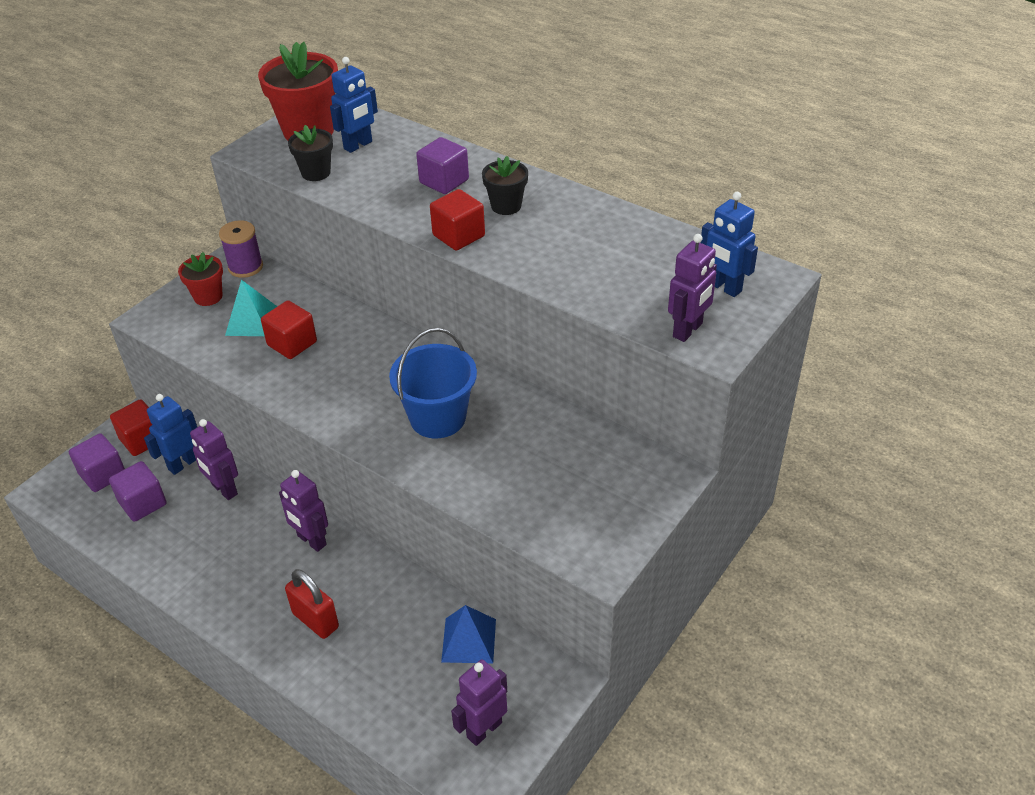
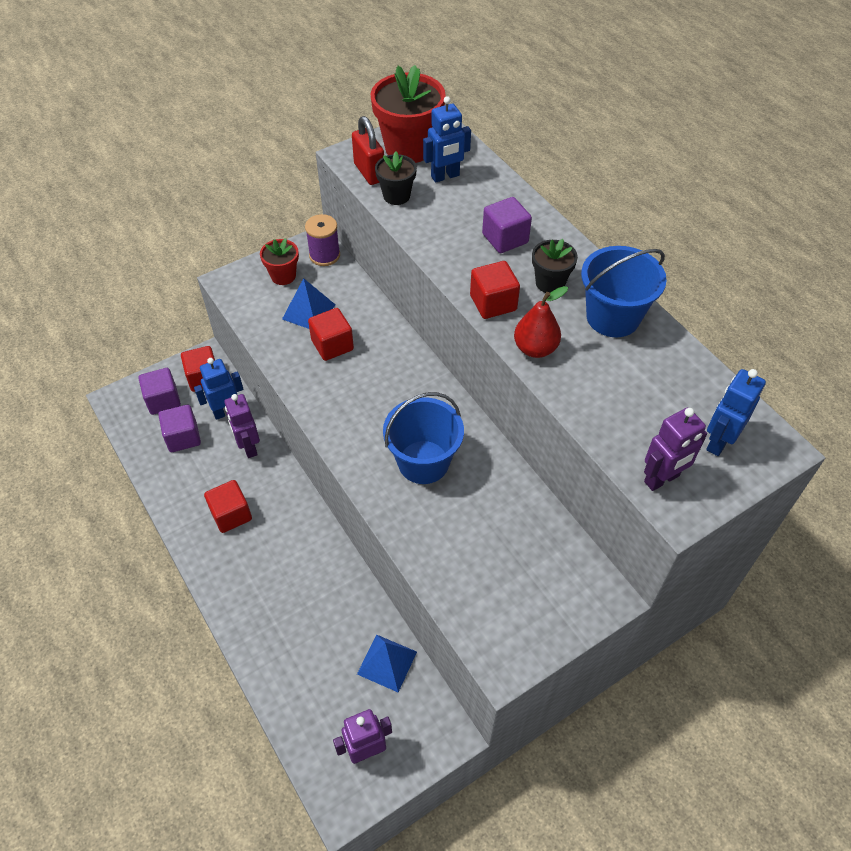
camera: 20 degrees right, 10 degrees up
(232, 559) = (231, 514): none -> red cube
(252, 321) = (309, 311): turquoise pyramid -> blue pyramid
(311, 540) = (298, 520): purple robot -> none
(315, 620) = (273, 595): red padlock -> red padlock (369, 172)
(518, 261) = (535, 348): none -> red pear
(579, 217) = (613, 317): none -> blue bucket
(724, 287) = (718, 441): blue robot -> blue robot turned 60 degrees clockwise

